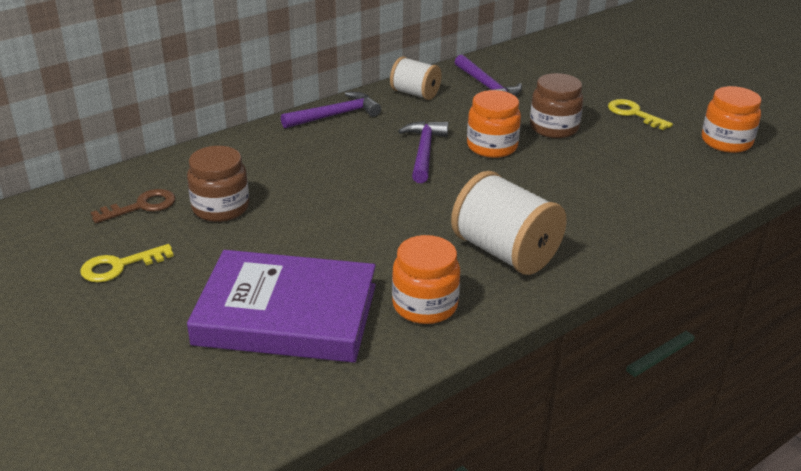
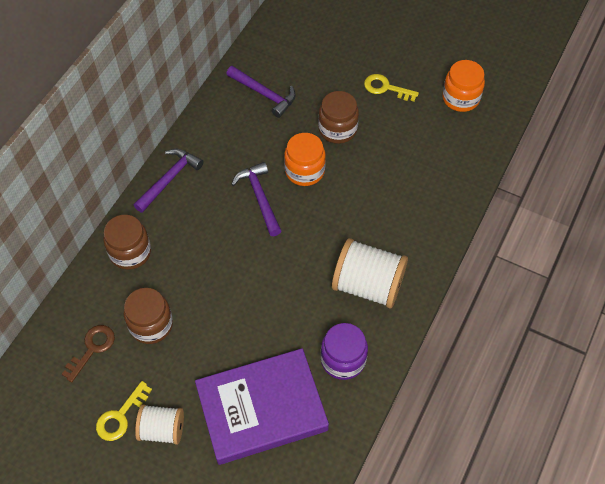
camera: 25 degrees left, 25 degrees up
(248, 152) = (130, 252): none -> brown jar
(415, 93) = (215, 125): white spool -> white spool (162, 429)
(425, 305) = (343, 360): orange jar -> purple jar

